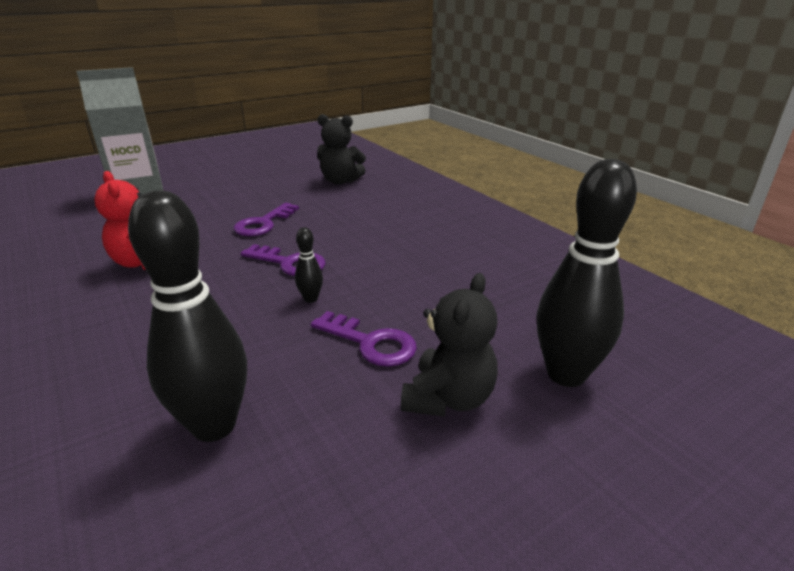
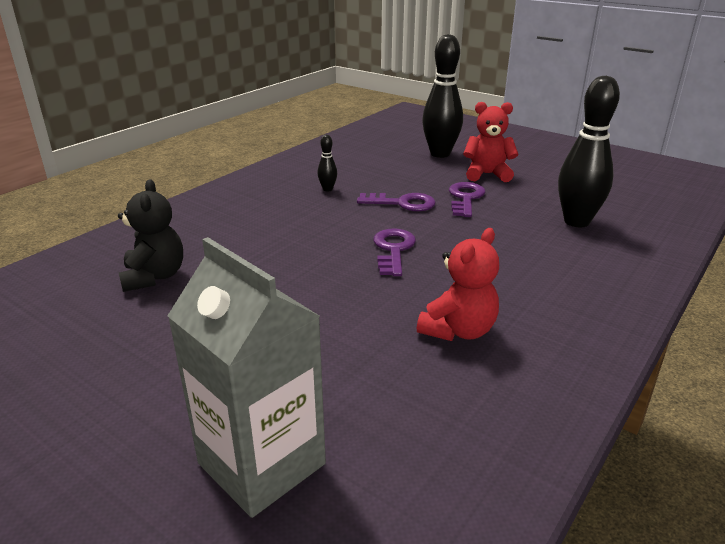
camera: 110 degrees left, 0 degrees up
(263, 224) = (318, 290): purple key -> purple key (402, 203)
(311, 299) = (438, 227): black bowling pin -> black bowling pin (327, 189)
(448, 398) = (487, 174): black teddy bear -> red teddy bear

